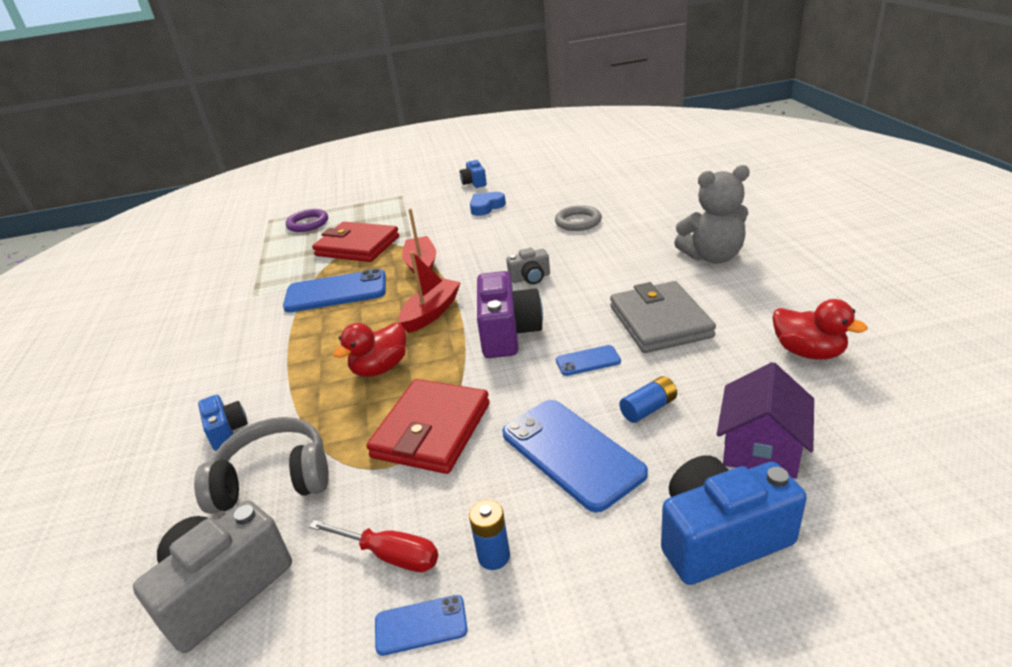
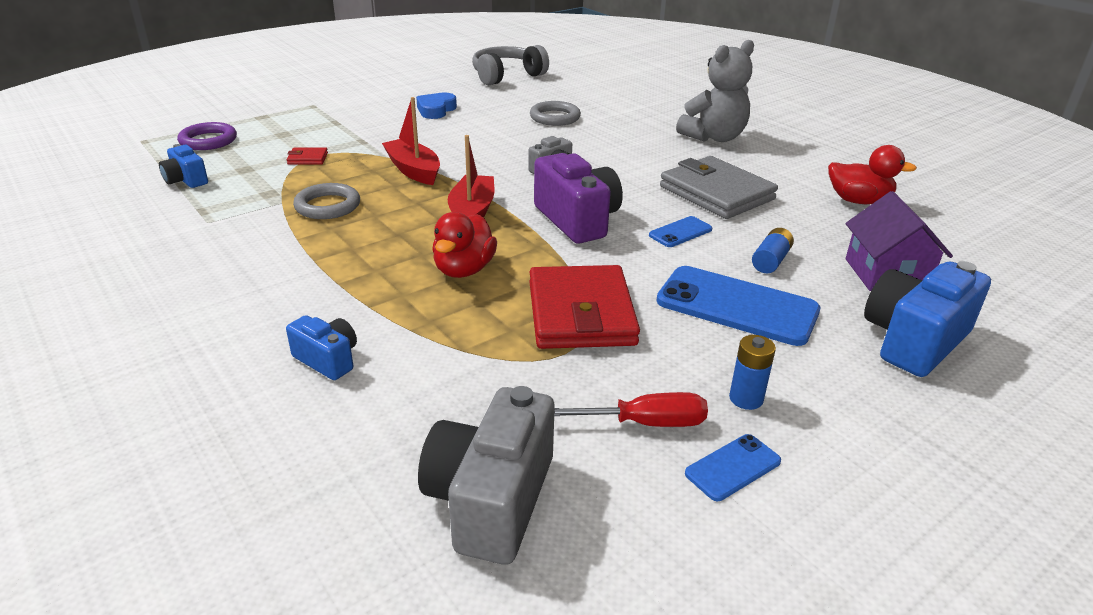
camera: 30 degrees left, 0 degrees up
(274, 479) = (442, 391): grey headphones -> grey headphones (507, 76)
(336, 292) = (328, 206): blue phone -> grey ring
(357, 246) = (307, 159): red wallet -> red wallet, size x0.41
(474, 183) = (397, 88): blue camera -> blue camera (186, 180)

